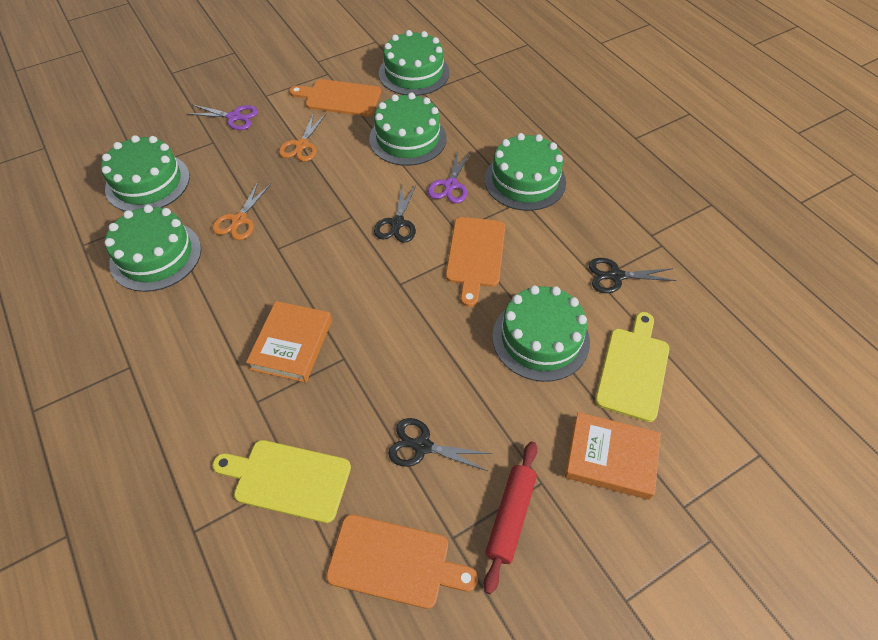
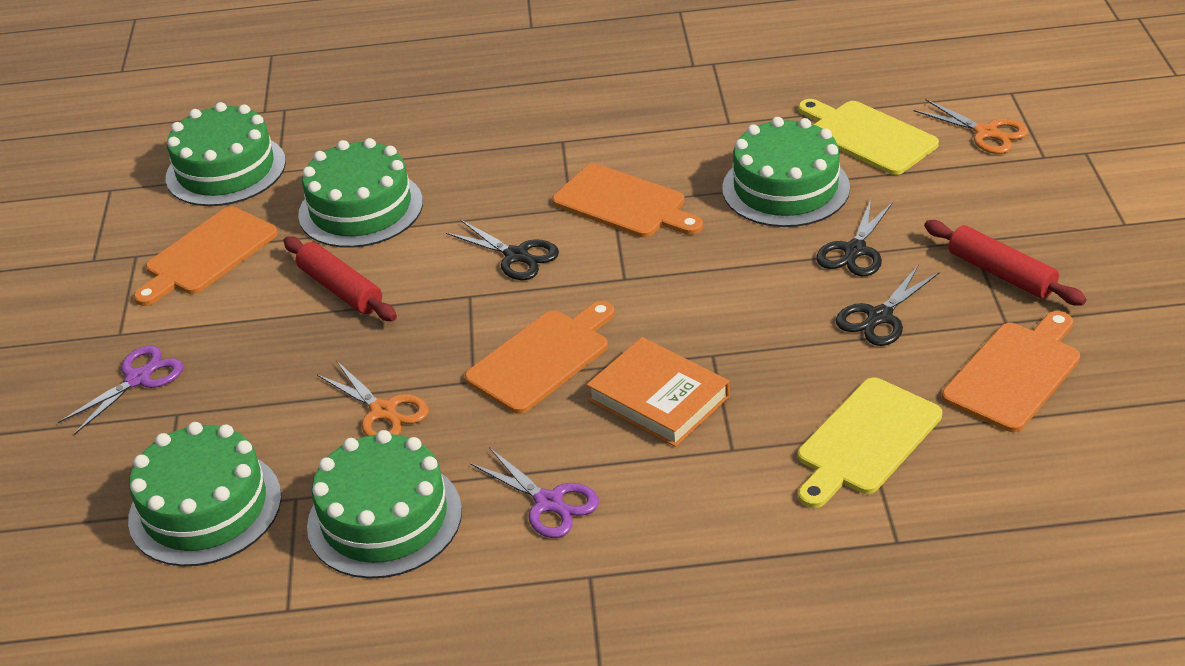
camera: 60 degrees left, 15 degrees down
(302, 145) = (278, 315): orange scissors -> orange scissors (986, 132)
(308, 272) = (542, 358): none -> orange cutting board
(334, 160) = (340, 289): none -> red rolling pin
(450, 185) = (485, 193): purple scissors -> purple scissors (548, 502)
(525, 180) = (530, 130): green cake -> none
(611, 458) = (967, 185): orange book -> none
(616, 276) = (734, 108): black scissors -> black scissors (855, 250)

